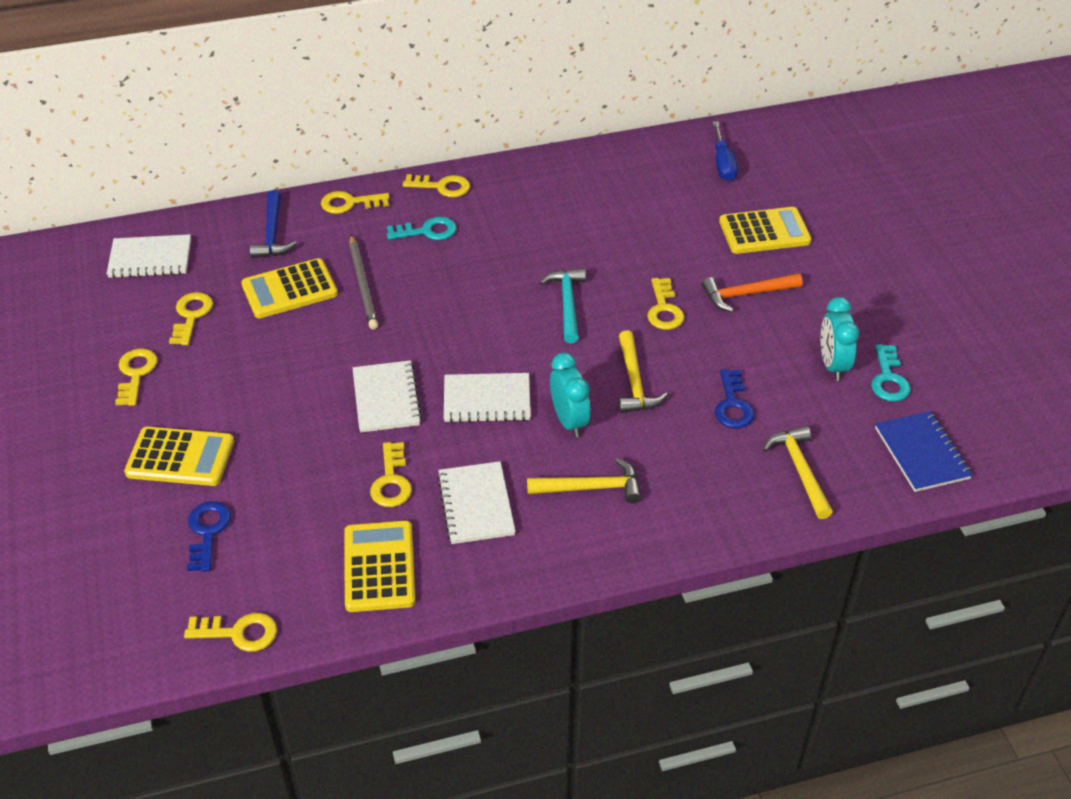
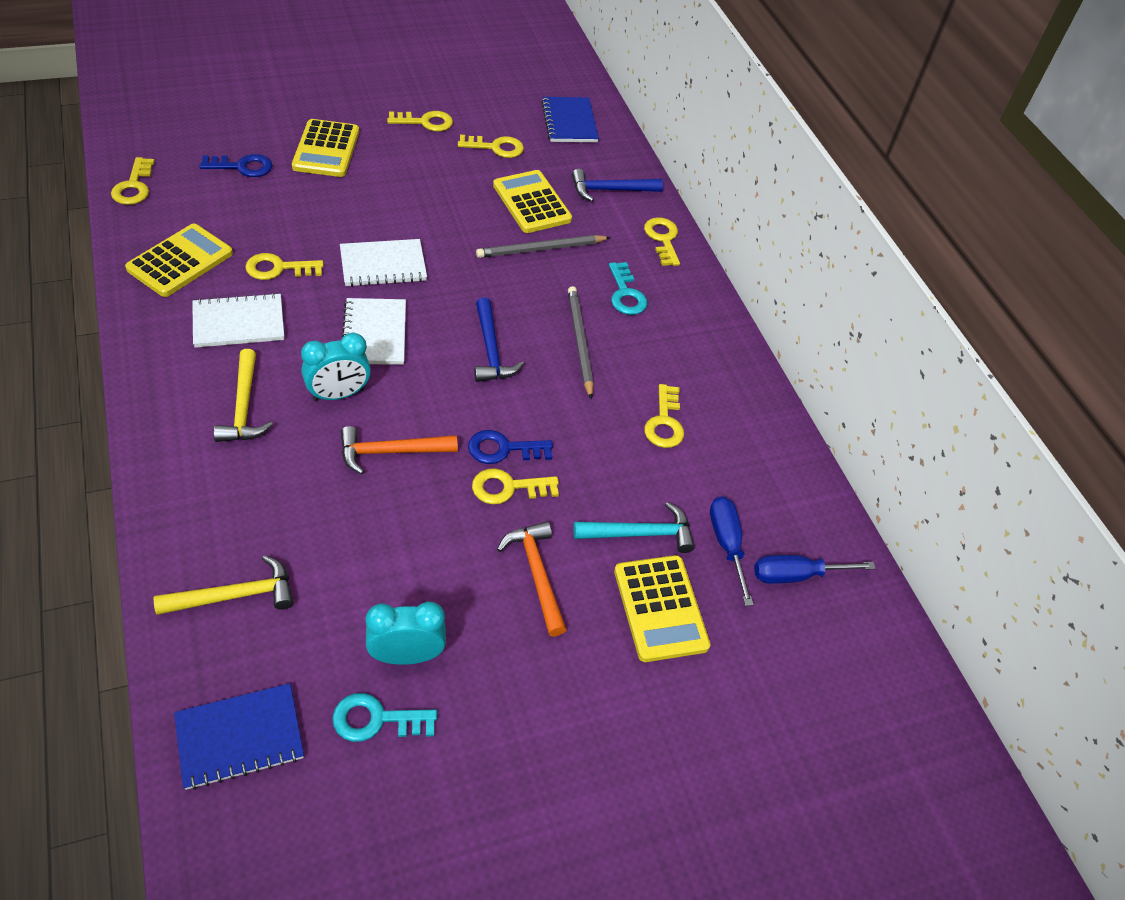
camera: 80 degrees right, 5 degrees up
(150, 259) = (569, 122): white notebook -> blue notebook
(379, 567) = (180, 261): yellow calculator -> yellow calculator turned 45 degrees counterclockwise
(442, 187) = (701, 306): yellow key -> yellow key (664, 422)
(491, 263) = (579, 342): none -> grey pencil
(505, 319) = (491, 350): none -> blue hammer
(567, 304) = (516, 402): turquoise hammer -> turquoise hammer (640, 534)
(634, 382) = (390, 452): yellow hammer -> orange hammer
(701, 194) = (727, 544): none -> blue screwdriver
(733, 405) = (347, 540): blue key -> blue key (503, 449)

